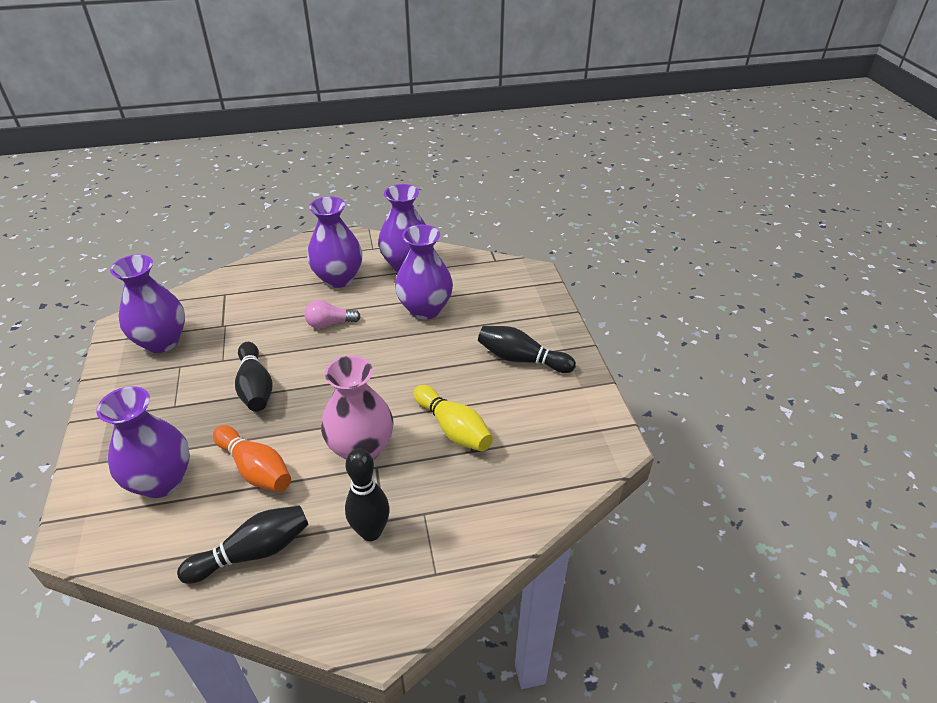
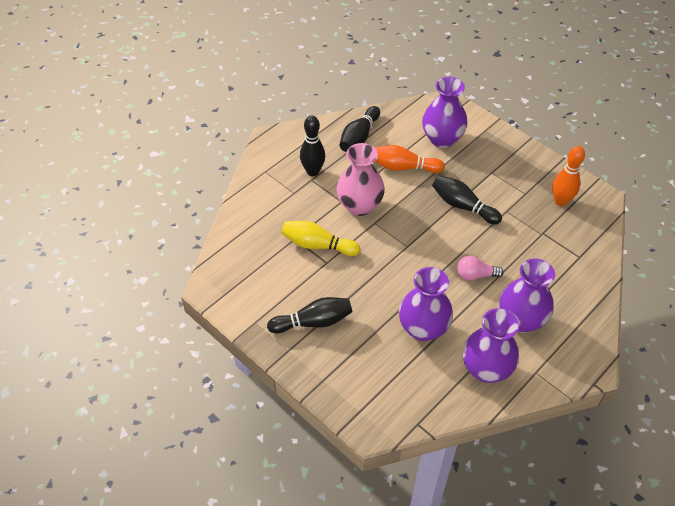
camera: 145 degrees right, 10 degrees up
(162, 341) = (560, 201): purple vase -> orange bowling pin
(330, 324) = (475, 275): pink light bulb -> pink light bulb turned 135 degrees counterclockwise

